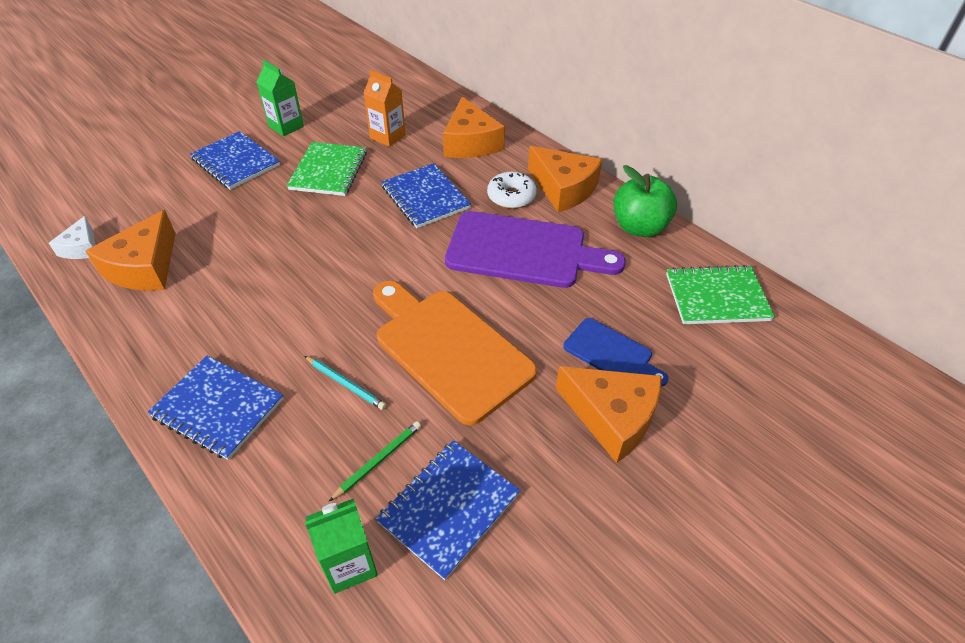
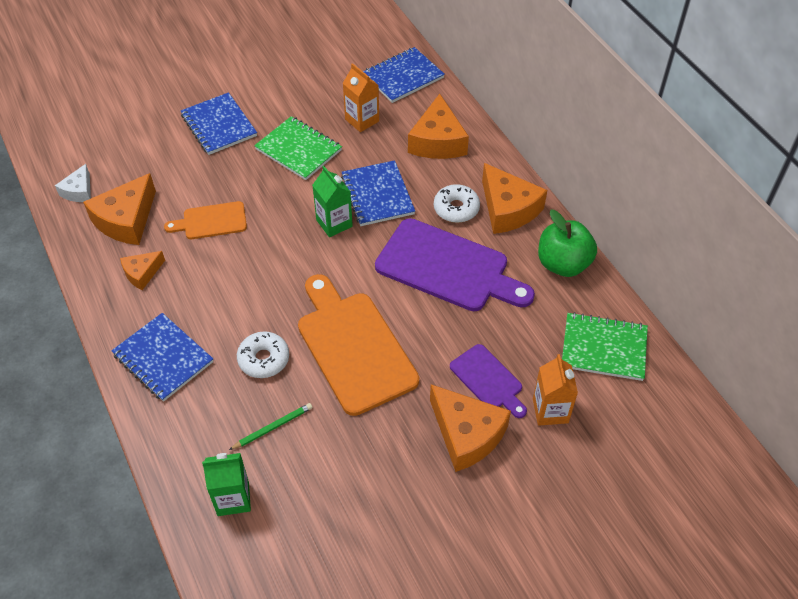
camera: 15 degrees right, 5 degrees up
(173, 319) = (142, 273): none -> orange cheese
(247, 251) = (211, 221): none -> orange cutting board
(286, 126) = (271, 92): green carton -> green carton (334, 223)
(328, 171) = (298, 150): green notebook -> green notebook turned 75 degrees counterclockwise
(345, 384) = (264, 359): turquoise pencil -> white donut
(449, 508) = (315, 476): blue notebook -> blue notebook (403, 77)
(611, 353) = (488, 380): blue cutting board -> purple cutting board
(692, 371) = (550, 411): none -> orange carton

